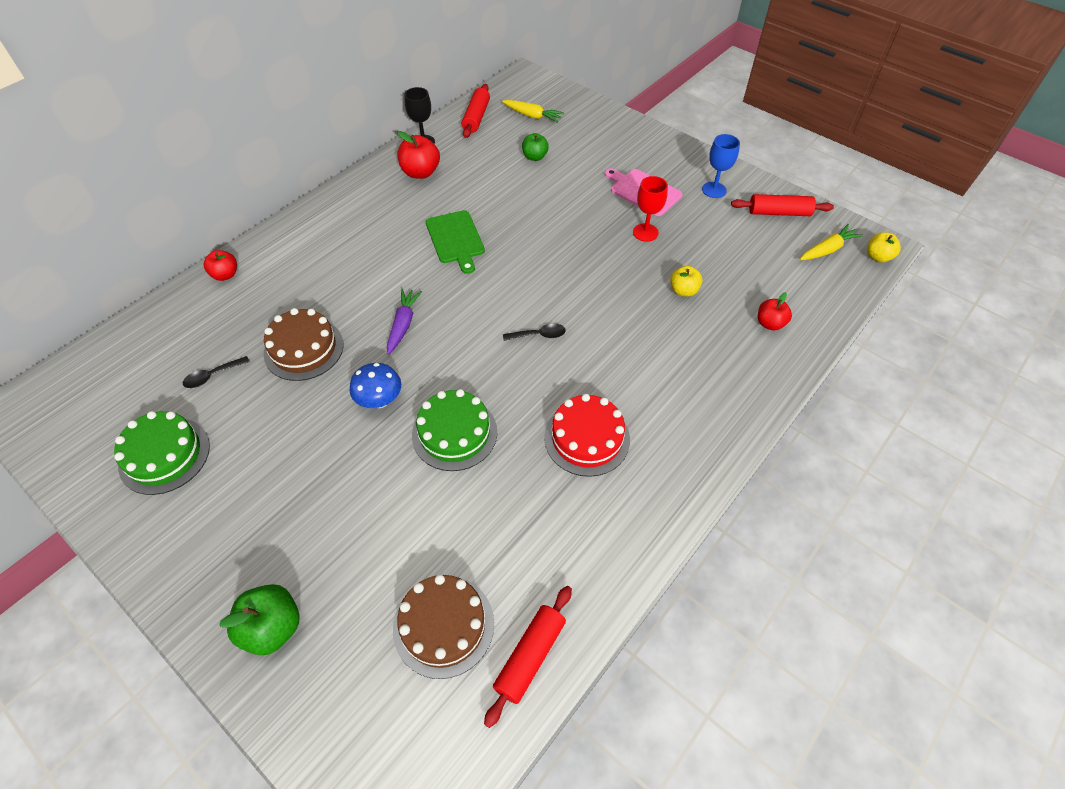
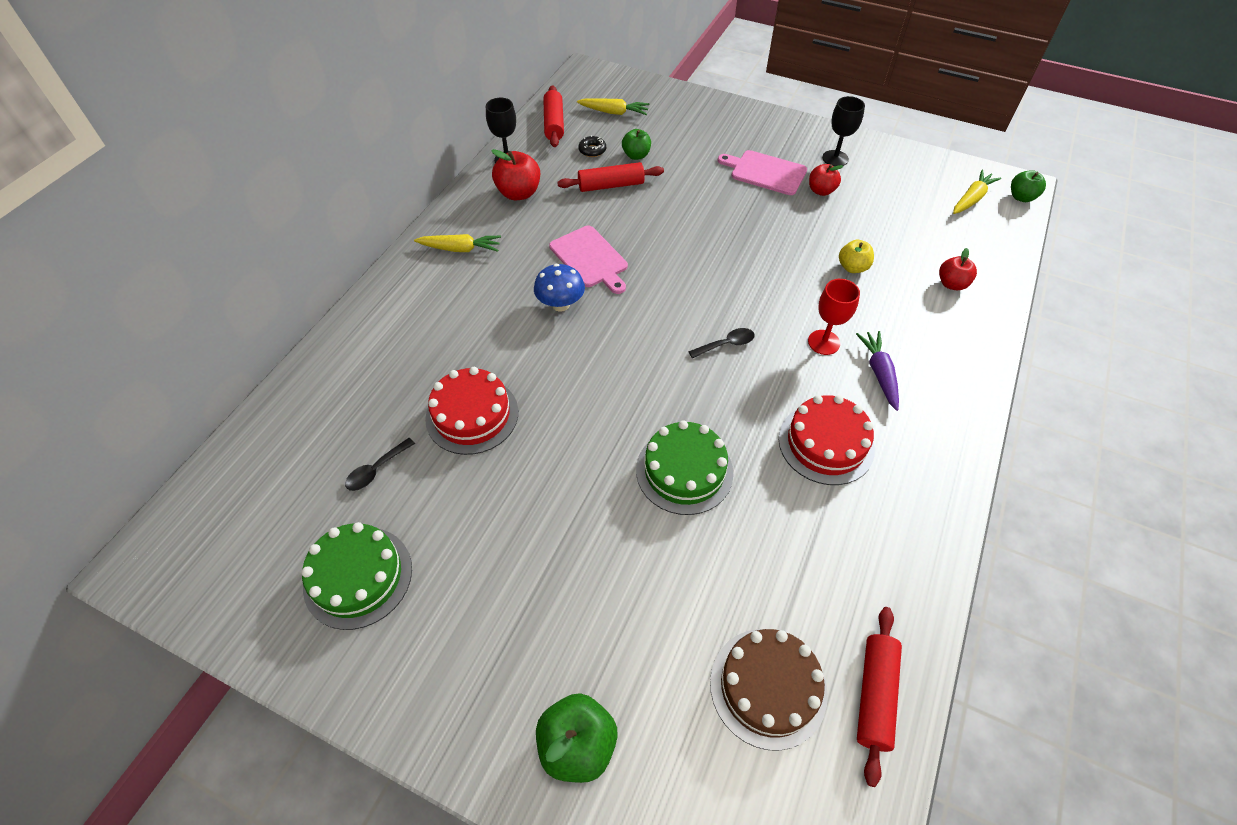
camera: 15 degrees left, 0 degrees up
(225, 275) = (341, 349): red apple -> red apple (821, 191)
(304, 349) = (472, 415): brown cake -> red cake
(353, 211) = (460, 249): none -> yellow carrot
(380, 400) = (585, 454): blue mushroom -> blue mushroom (560, 304)
(403, 324) = (574, 364): purple carrot -> purple carrot (879, 373)
(456, 239) = (590, 259): green cutting board -> pink cutting board
(499, 146) = (592, 150): none -> black donut
(645, 232) = (787, 214): red goblet -> red goblet (823, 342)
(714, 190) = (835, 158): blue goblet -> black goblet
(779, 212) = (908, 170): red rolling pin -> red rolling pin (611, 185)
(878, 257) = (1021, 197): yellow apple -> green apple

